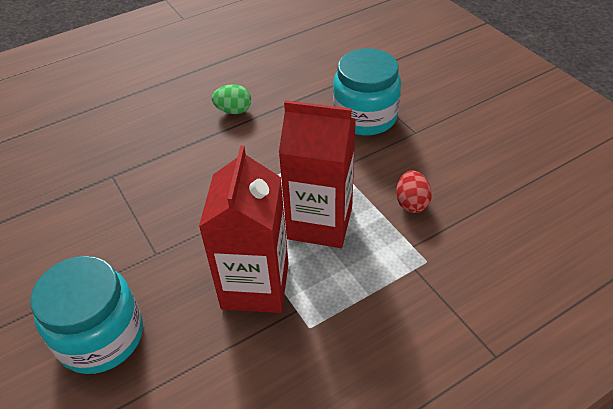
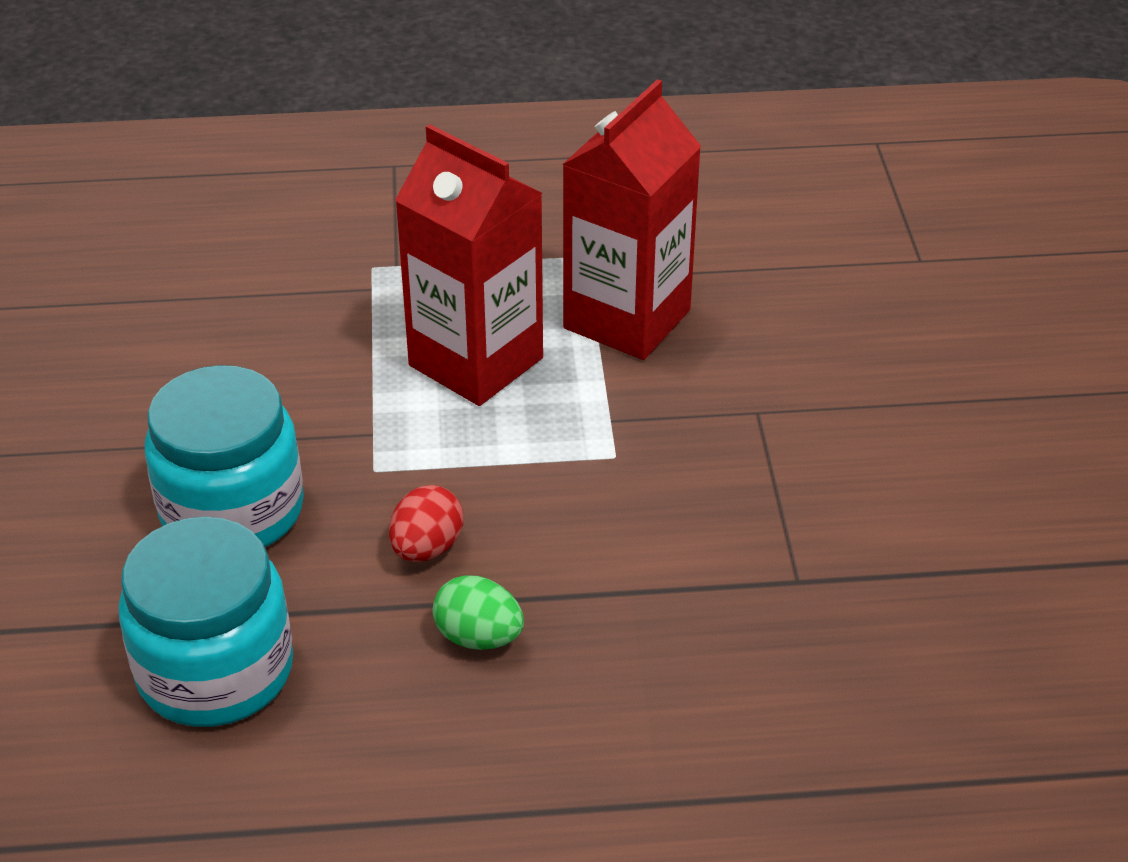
camera: 155 degrees left, 5 degrees down
(101, 336) = (868, 336): turquoise jar -> turquoise jar (215, 671)
(411, 203) = (314, 338): red egg -> red egg (427, 548)

